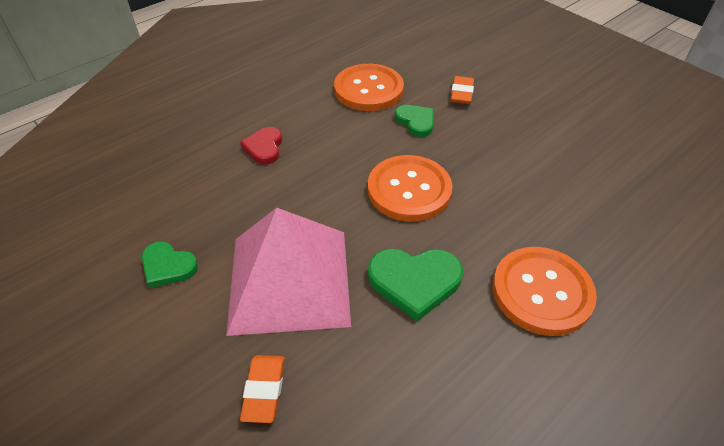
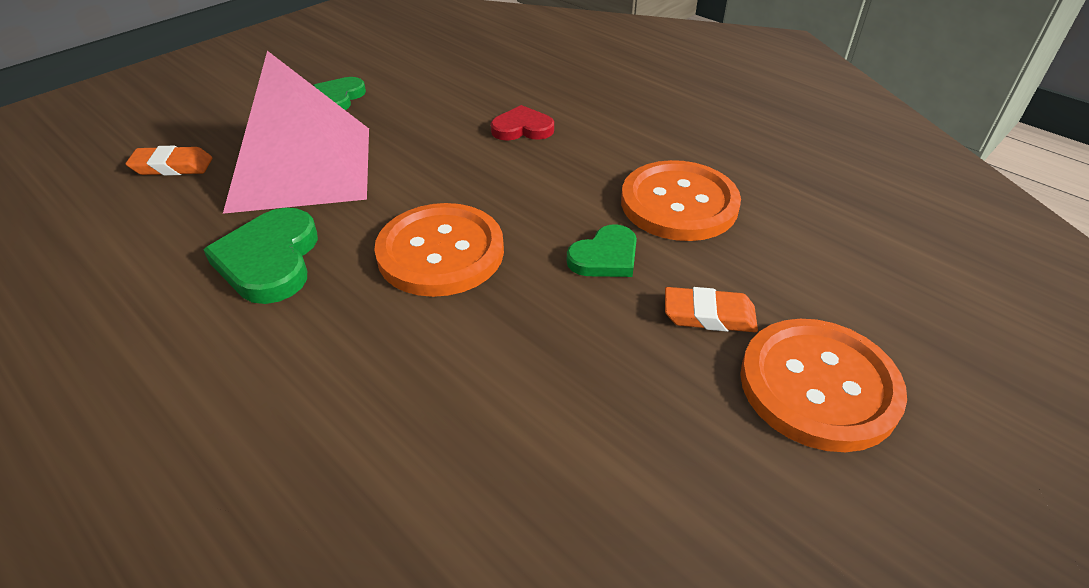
camera: 85 degrees right, 5 degrees down
(541, 292) = (210, 392): orange button -> orange button (818, 386)

